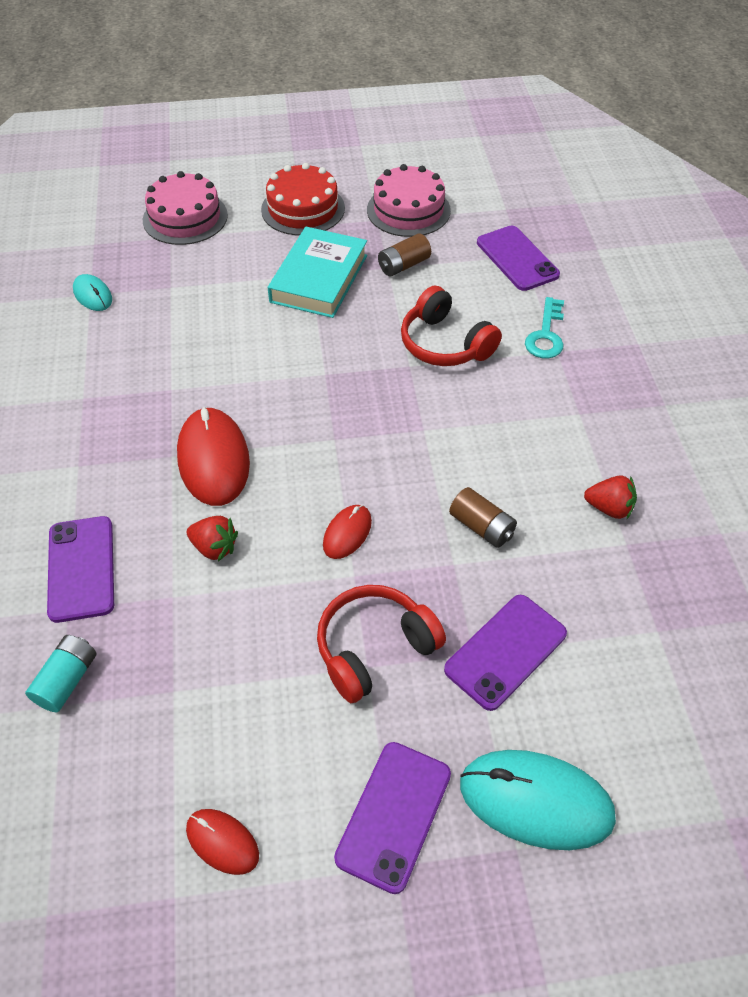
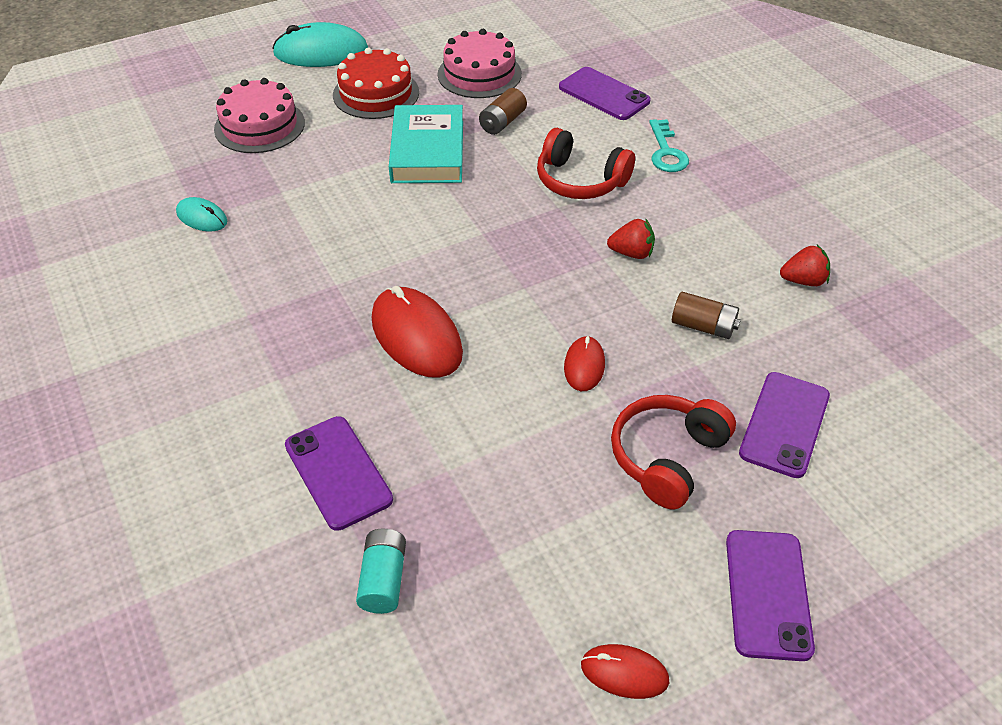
camera: 20 degrees left, 5 degrees down
(214, 547) = (463, 414): red strawberry -> red strawberry (631, 253)
(536, 801) = (882, 539): turquoise mouse -> turquoise mouse (321, 52)

